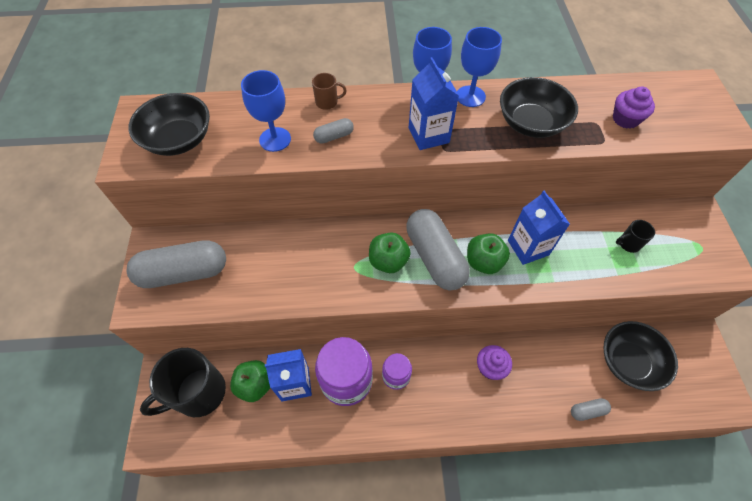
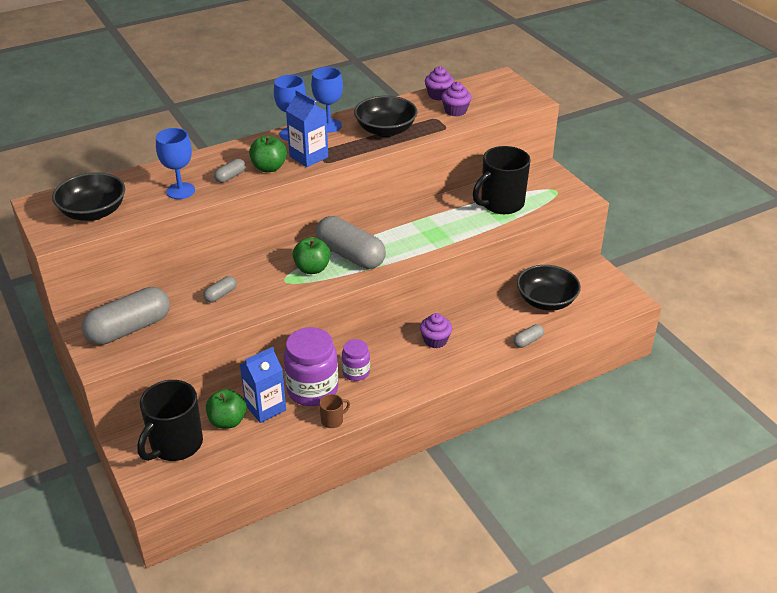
camera: 25 degrees left, 20 degrees down
(285, 261) = (220, 295): none -> grey capsule
(327, 102) = (210, 157): brown mug -> brown mug (332, 420)
(483, 262) = (392, 246): green apple -> green apple (269, 168)
(528, 247) = (424, 228): blue carton -> none
(614, 89) = (438, 95): none -> purple cupcake
(628, 244) = (501, 204): black mug -> black mug, size x2.29

